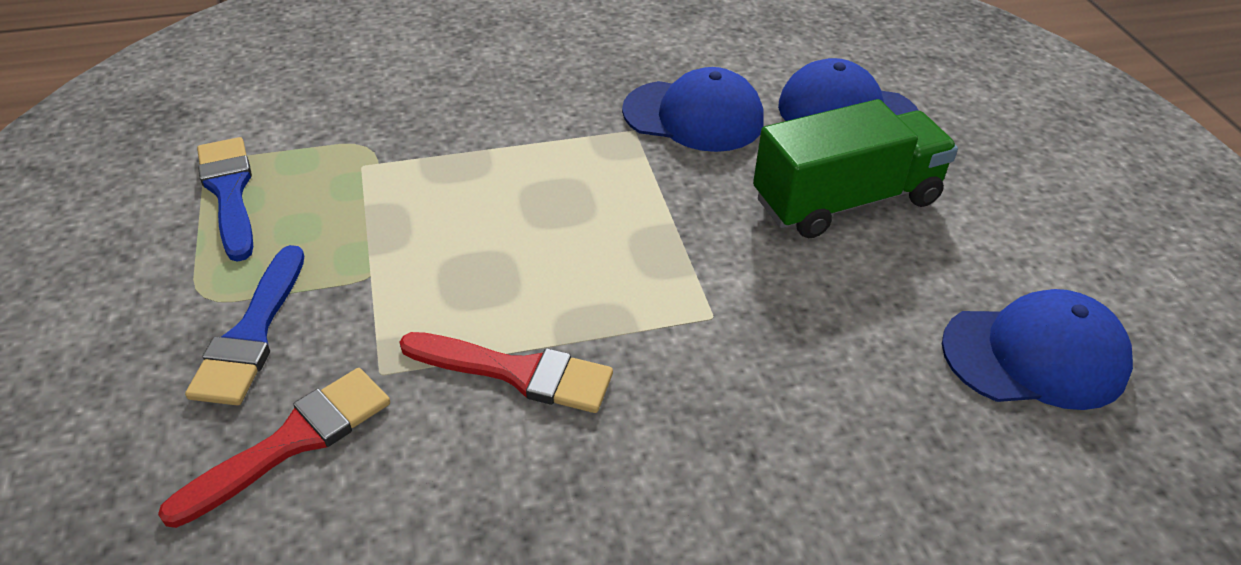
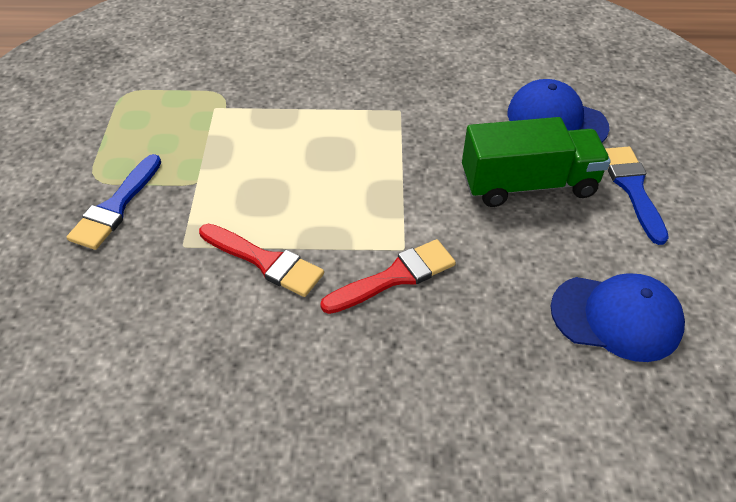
camera: 15 degrees right, 5 degrees up
(229, 192) = (129, 113): blue brush -> blue brush (632, 189)
(291, 442) = (118, 278): red brush -> red brush (395, 277)
(693, 116) = (445, 106): blue cap -> none

